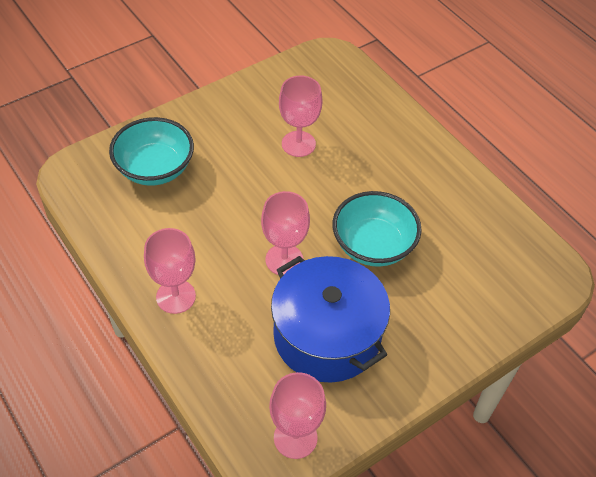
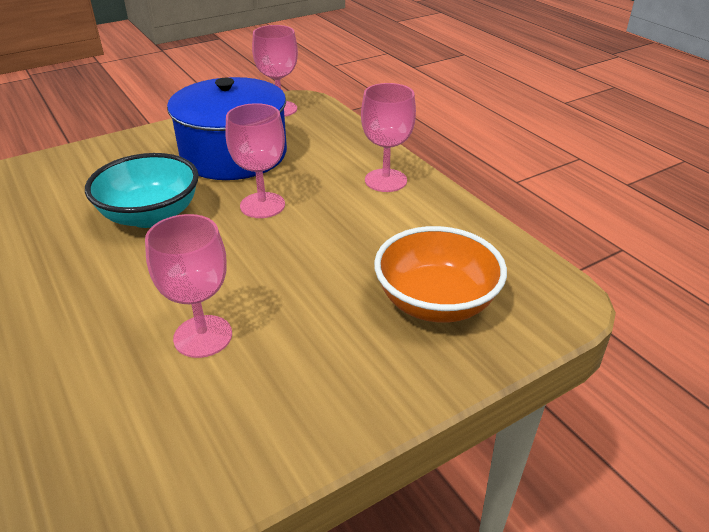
camera: 175 degrees left, 15 degrees down
(155, 169) = (436, 302): turquoise bowl -> orange bowl

